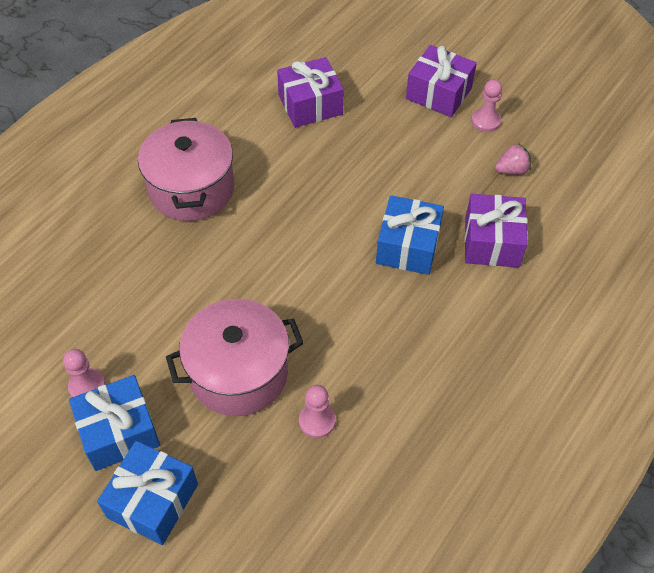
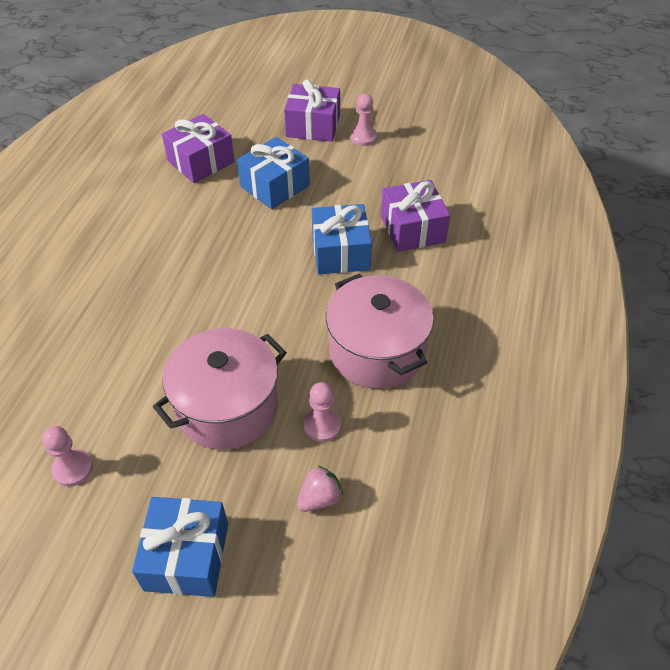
camera: 20 degrees left, 5 degrees down
(119, 432) = (124, 501): blue gift -> blue gift (275, 186)
(191, 189) = (114, 259): pink pot -> pink pot (377, 351)
(511, 170) = (403, 169): pink strawberry -> pink strawberry (320, 498)

